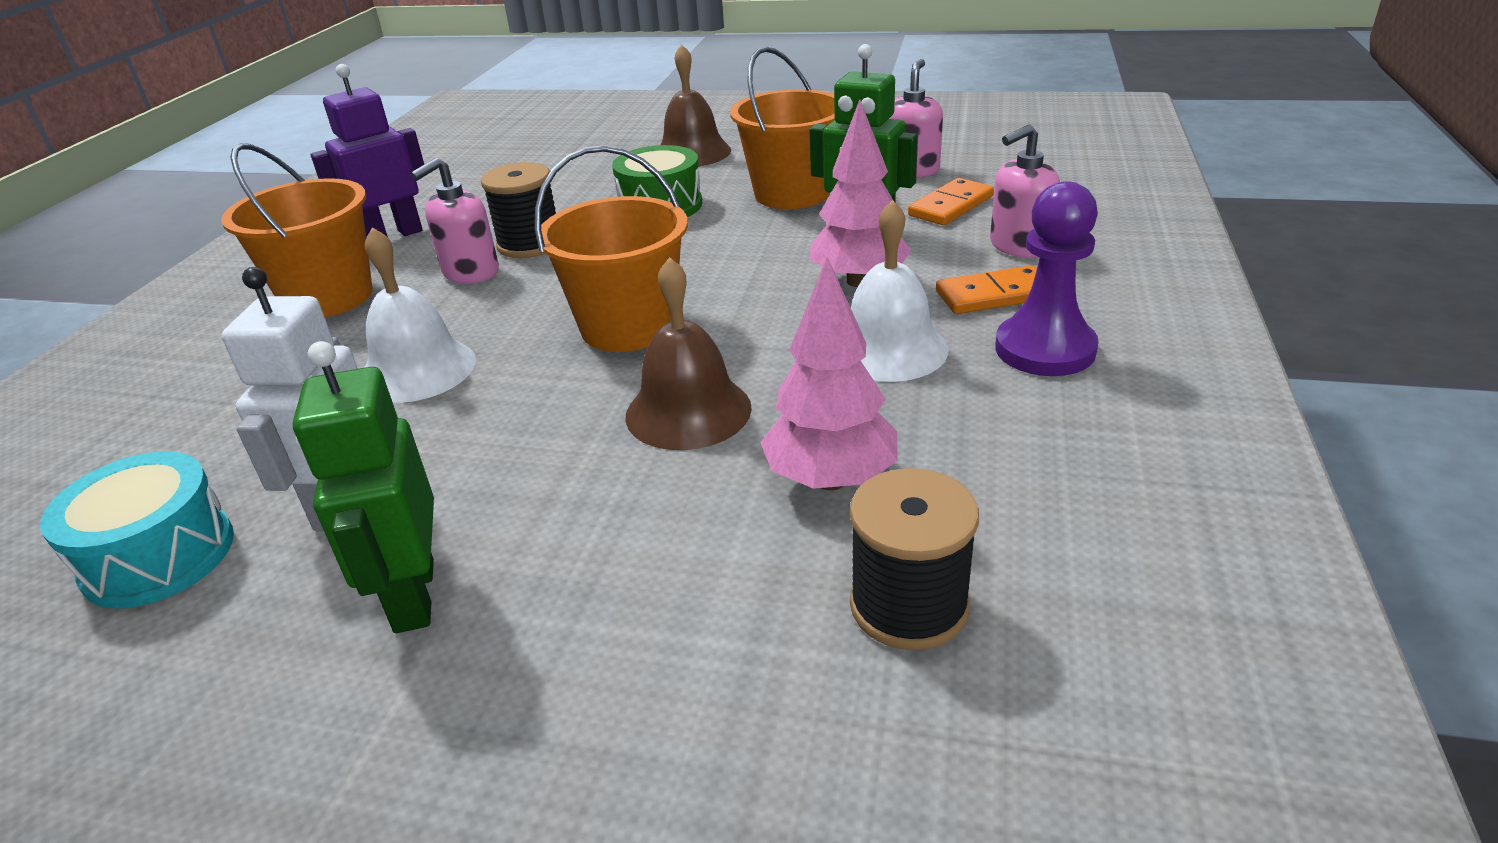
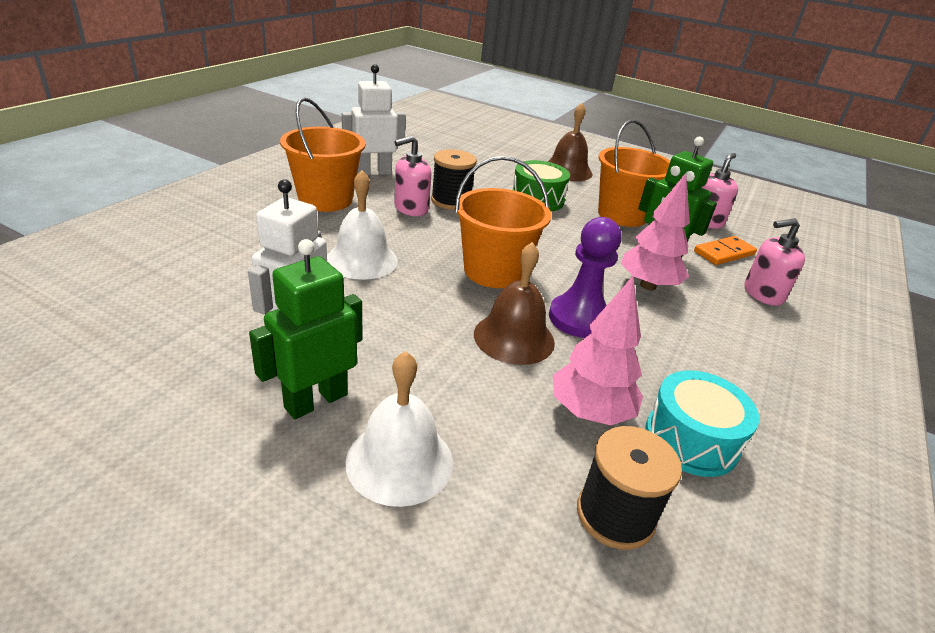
camera: 10 degrees right, 0 degrees up
(159, 556) = (185, 327): turquoise drum -> turquoise drum (691, 439)
(393, 236) = (373, 172): purple robot -> white robot
(413, 596) = (315, 400): green robot -> green robot turned 45 degrees clockwise
(888, 349) = (653, 337): white bell -> white bell (399, 461)
(994, 295) = (735, 322): orange domino -> none
(1045, 349) = (759, 370): purple pawn -> purple pawn (579, 318)

